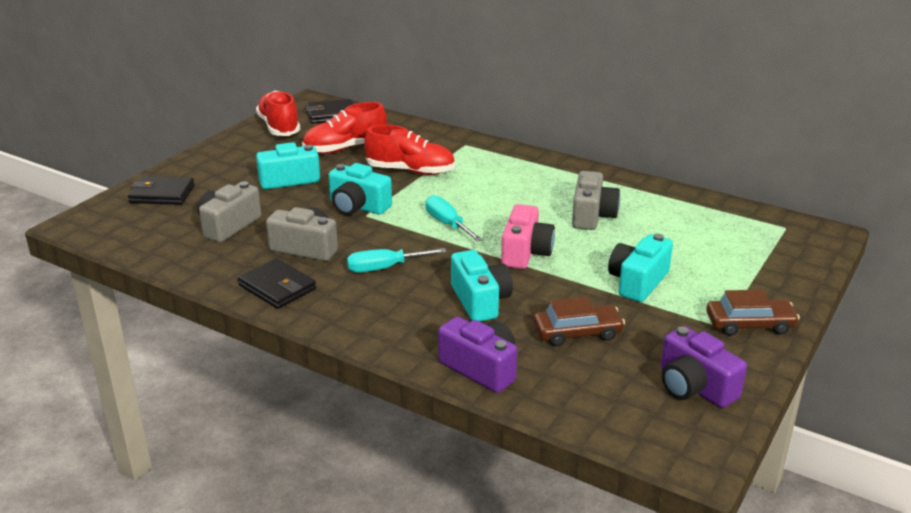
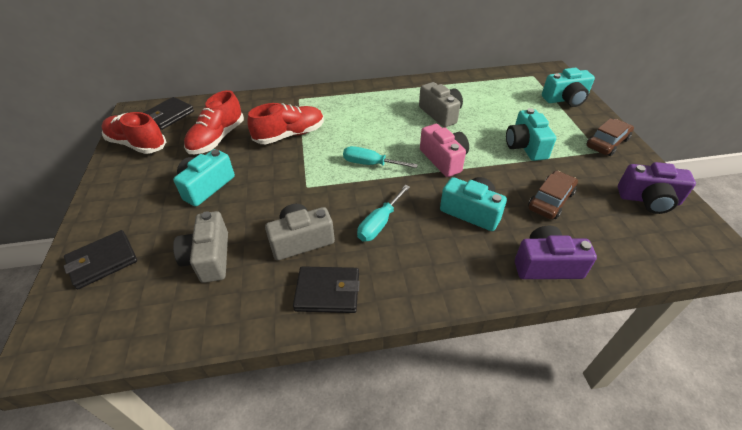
camera: 40 degrees left, 15 degrees up
(358, 207) = (291, 182): turquoise camera -> turquoise camera (565, 99)

